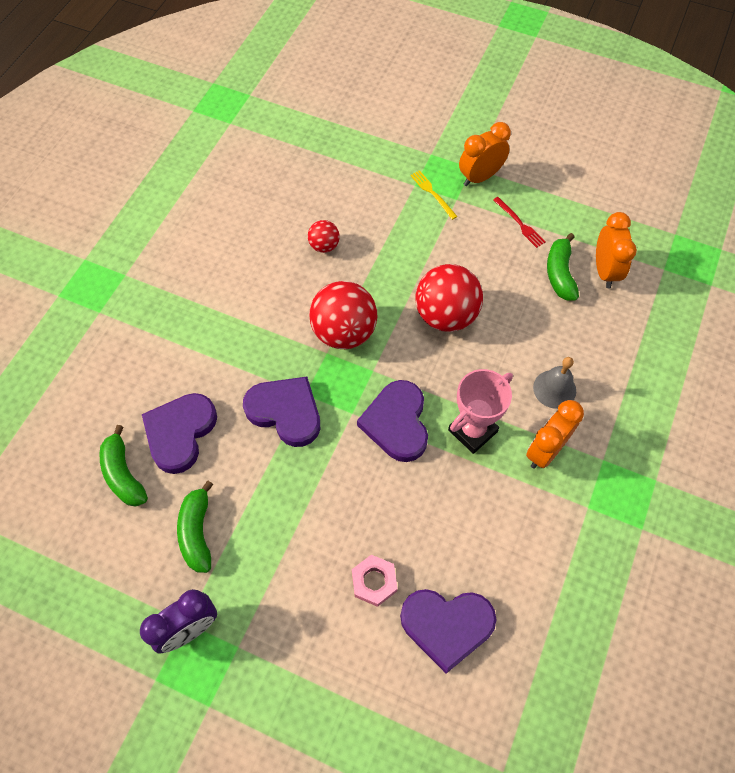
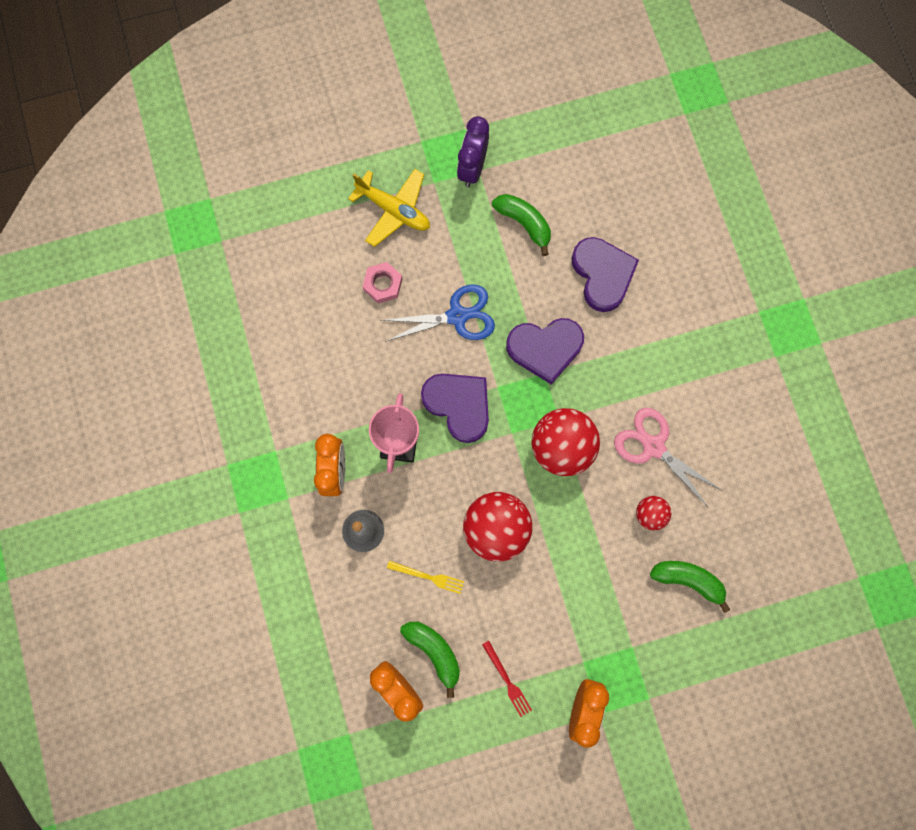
camera: 140 degrees right, 15 degrees up
(123, 474) = (610, 219): green banana -> green banana (688, 580)
(276, 283) = (653, 446): none -> pink scissors
(301, 650) = (393, 210): none -> yellow plane
(332, 496) = (457, 316): none -> blue scissors
(432, 193) = (609, 650): yellow fork -> yellow fork (428, 577)
(447, 626) = (315, 294): purple heart -> none
(519, 223) = (507, 680): red fork -> red fork turned 135 degrees counterclockwise

